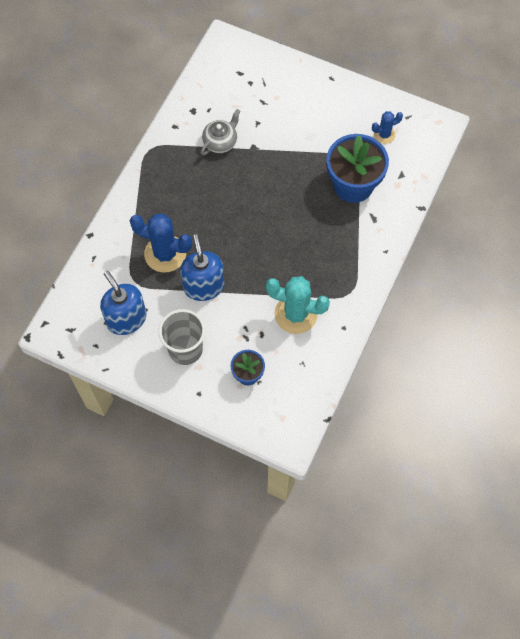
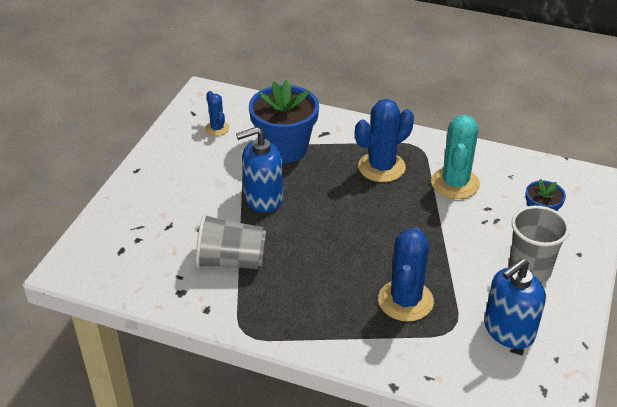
camera: 95 degrees left, 25 degrees down
(203, 286) = (441, 260): blue soap dispenser -> blue soap dispenser (263, 198)
(220, 142) = (231, 261): grey teapot -> grey cup
(322, 258) = (381, 167): none -> blue cactus

